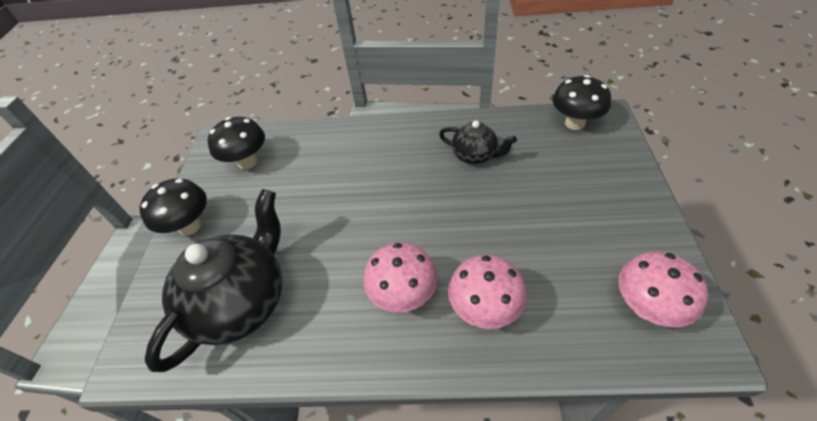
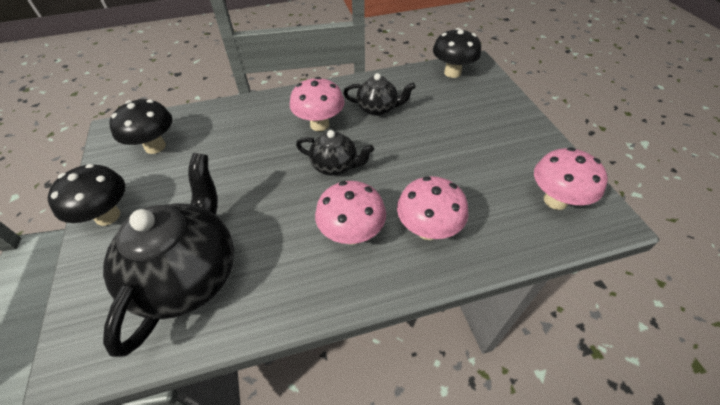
camera: 20 degrees left, 0 degrees up
(408, 164) = (319, 125): none -> pink mushroom
(410, 215) = (335, 165): none -> black teapot

